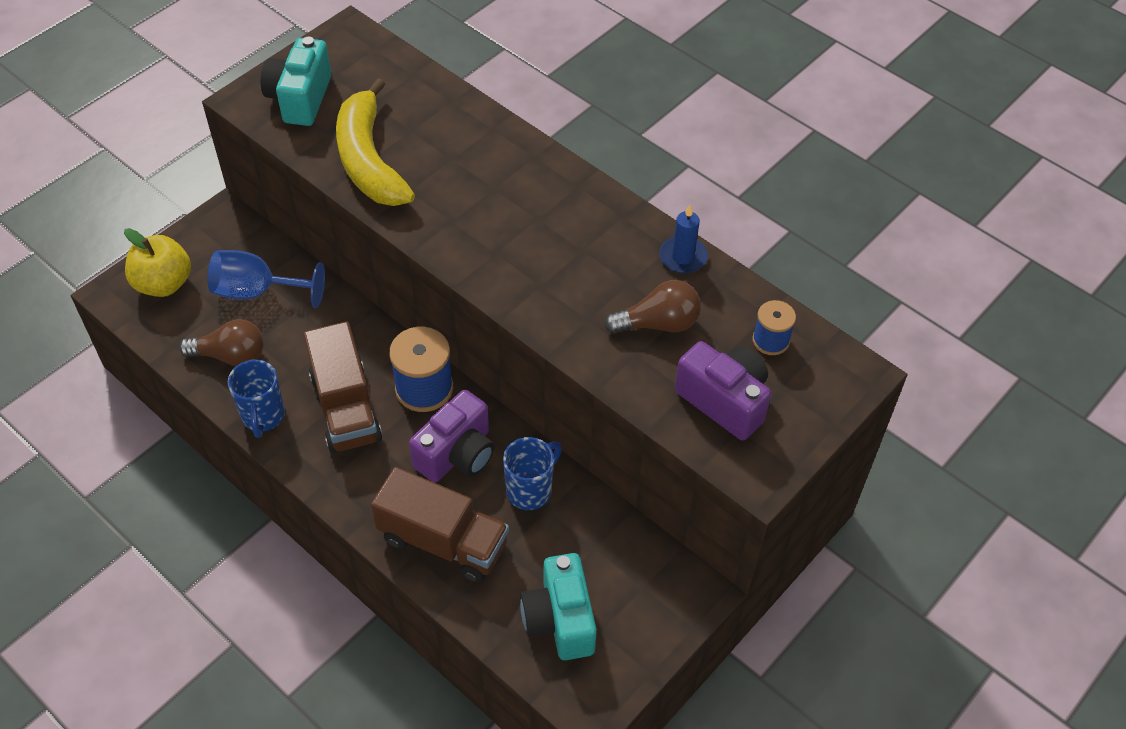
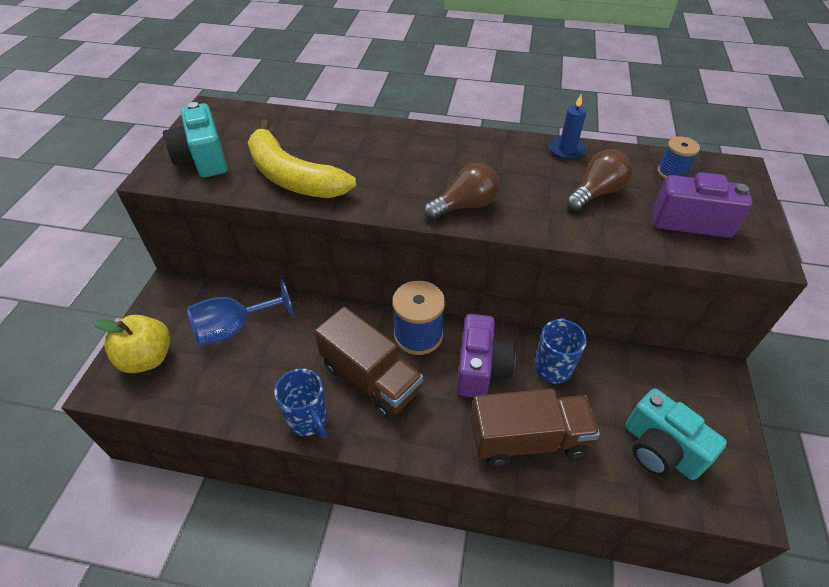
camera: 30 degrees left, 5 degrees down
(230, 356) = (246, 386): brown light bulb -> brown light bulb (465, 206)

